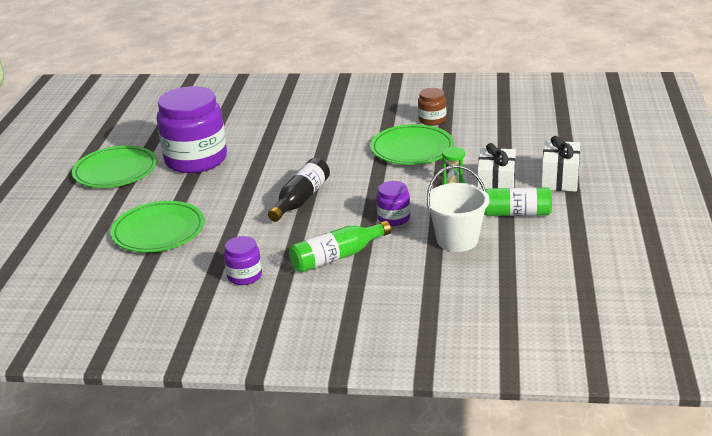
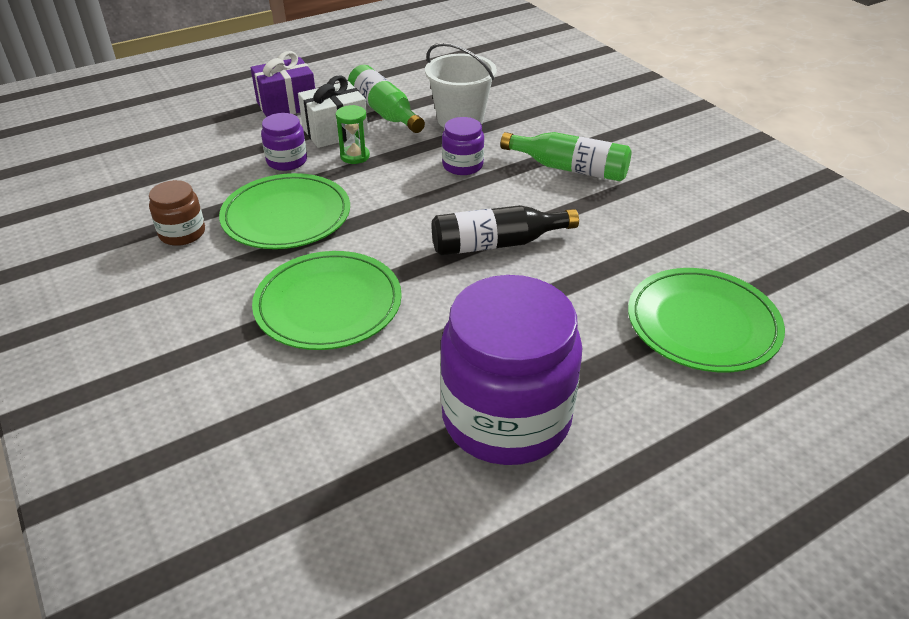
camera: 130 degrees left, 10 degrees up
(115, 170) = (648, 510): green plate -> green plate (328, 304)
(244, 276) = (674, 206): purple jar -> purple jar (287, 161)
(559, 179) = (287, 105): white gift -> purple gift

